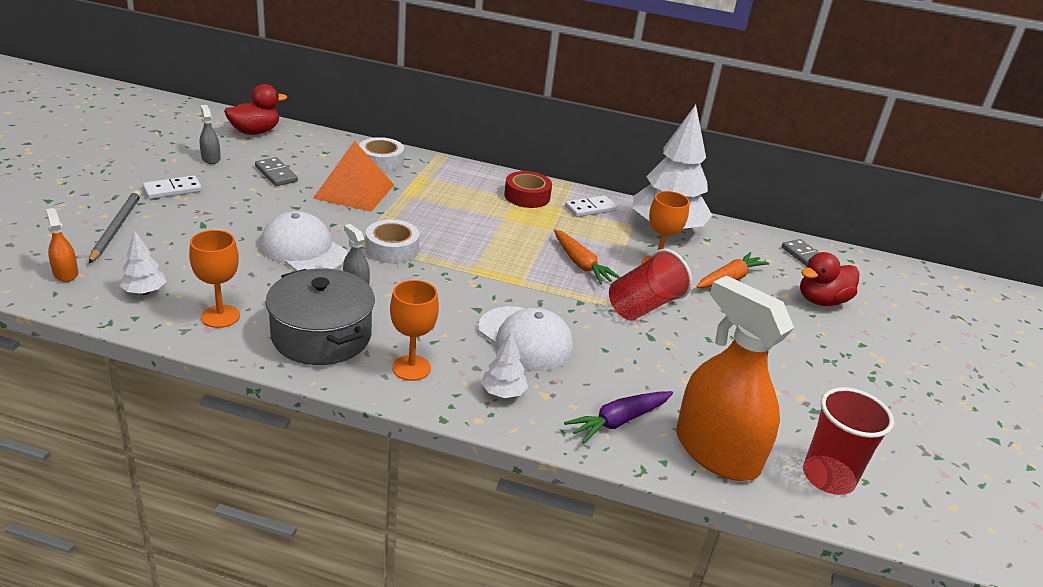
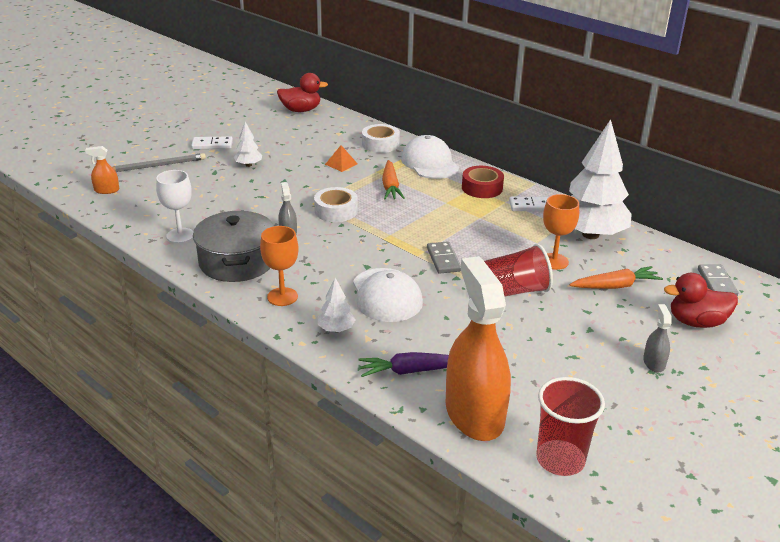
camera: 30 degrees right, 0 degrees up
(65, 273) = (106, 190): orange spray bottle -> orange spray bottle turned 90 degrees counterclockwise
(116, 228) = (157, 166): grey pencil -> grey pencil turned 45 degrees clockwise
(144, 292) = (145, 210): white tree -> white tree (248, 165)
(211, 158) = (254, 126): grey spray bottle -> grey spray bottle (654, 363)
(220, 316) = (180, 235): orange goblet -> white goblet
(276, 174) = (292, 143): grey domino -> grey domino (443, 259)
(303, 250) = (270, 200): white cap -> white cap (430, 163)
(354, 191) = (341, 164): orange pyramid -> orange pyramid, size x0.47
(581, 264) = (483, 249): orange carrot -> orange carrot (390, 186)

